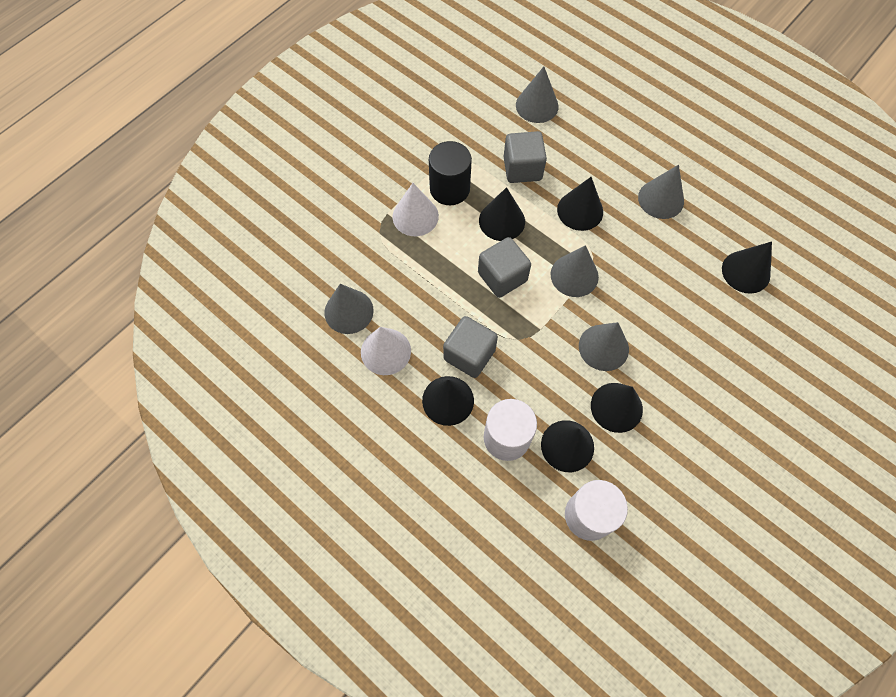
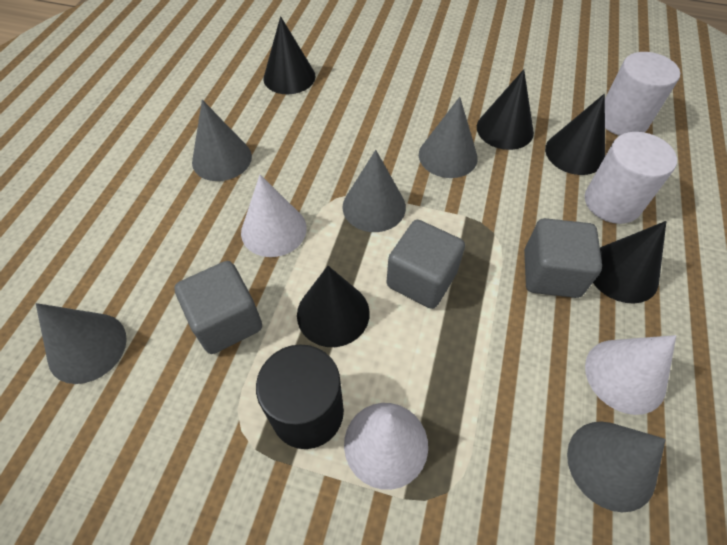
camera: 115 degrees left, 10 degrees down
(580, 210) = (273, 230): black cone -> white cone

